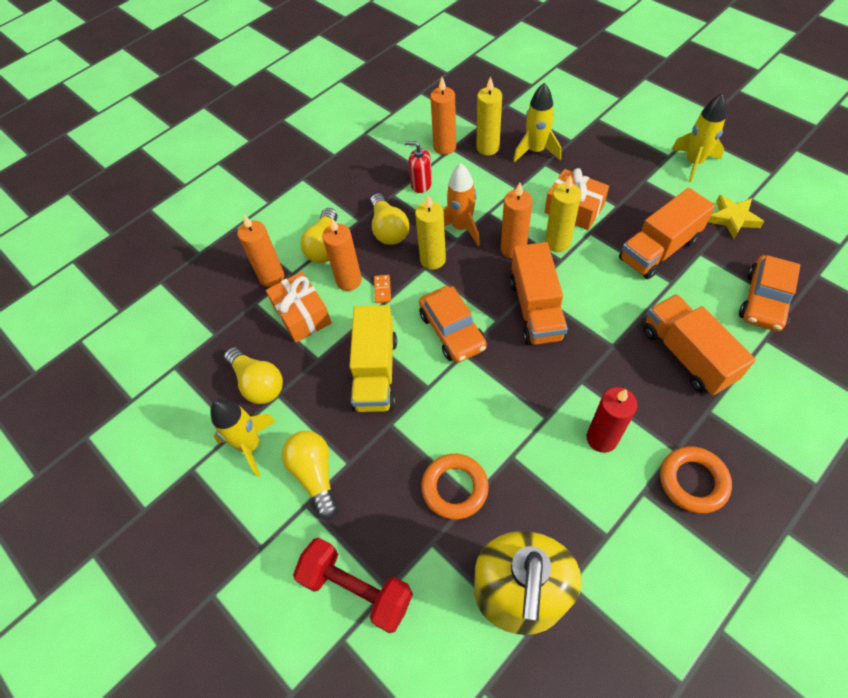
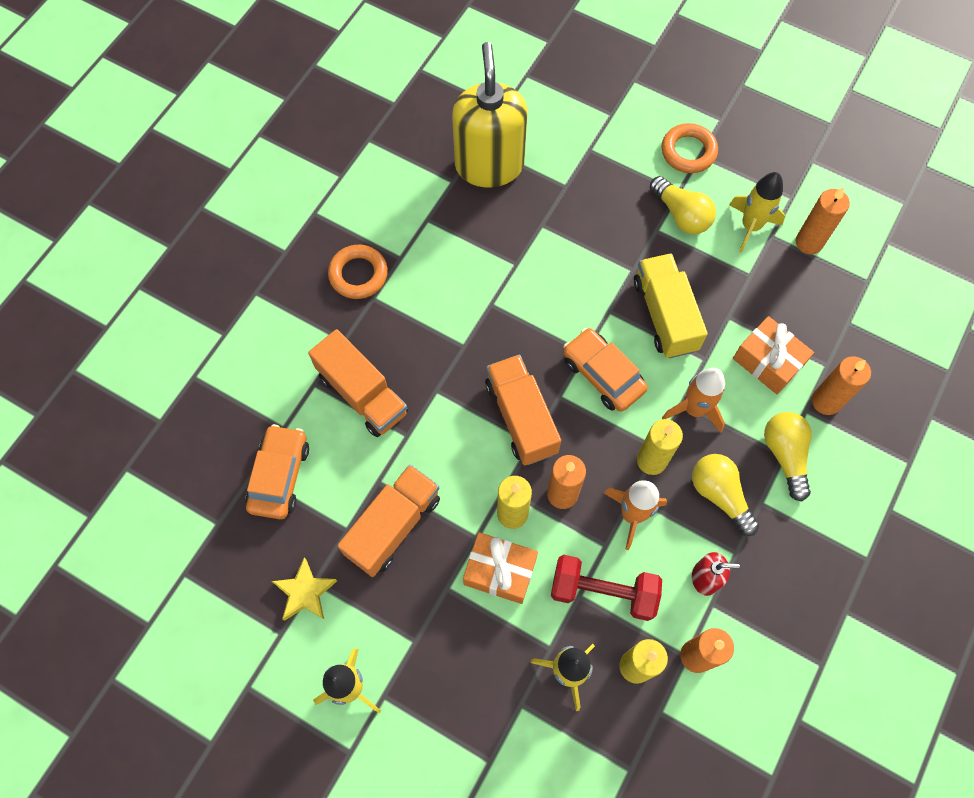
camera: 160 degrees right, 10 degrees up
(258, 383) = (774, 282): yellow light bulb -> none
(349, 281) = (736, 413): orange candle -> orange candle (809, 242)
(357, 589) = (612, 145): red dumbbell -> red dumbbell (603, 591)
(382, 290) = (694, 409): orange domino -> orange rocket
(455, 488) = (558, 229): orange ring -> orange ring (688, 151)
(602, 438) = (438, 295): red candle -> none

